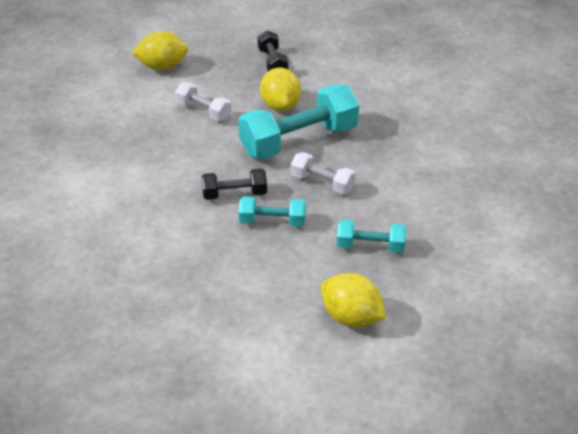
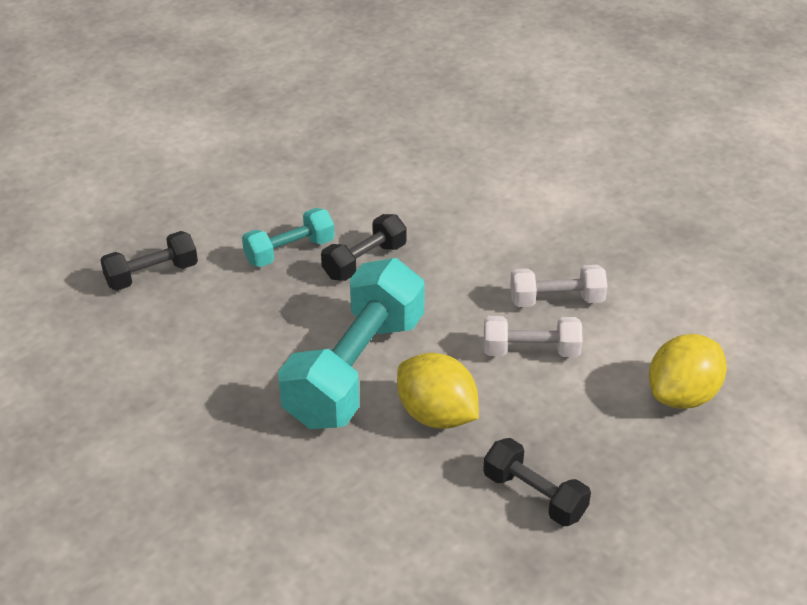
camera: 145 degrees right, 0 degrees up
(322, 183) = (270, 324): white dumbbell -> white dumbbell (556, 300)
(351, 317) = (125, 199): yellow lemon -> none
(370, 246) = (152, 274): turquoise dumbbell -> black dumbbell

